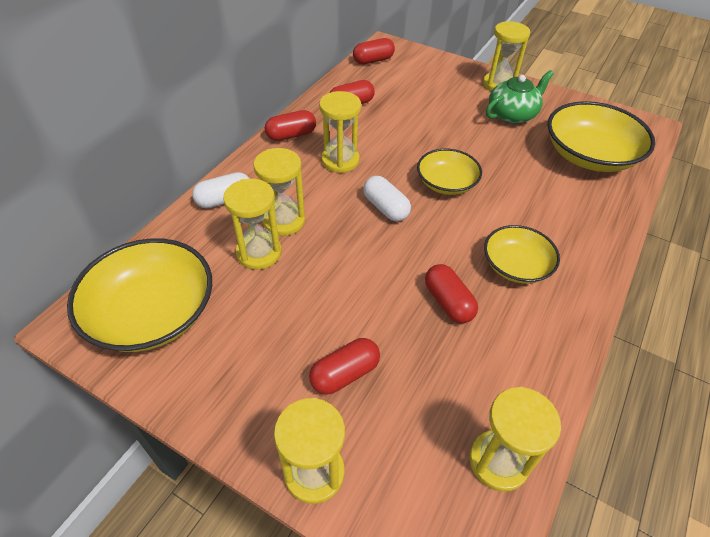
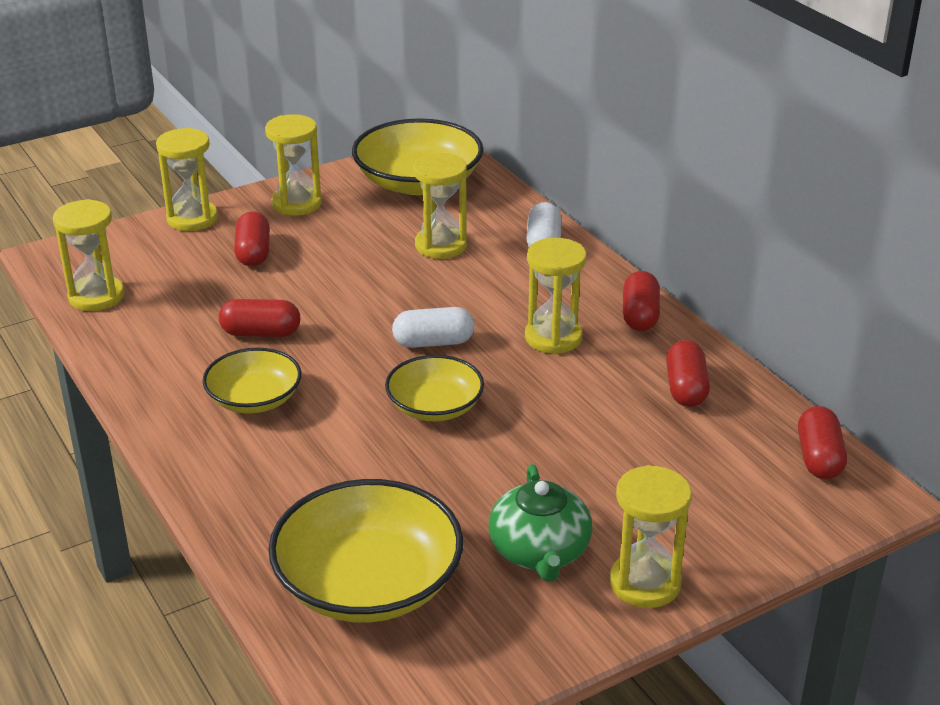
camera: 120 degrees right, 15 degrees down
(284, 221) = (475, 270): yellow hourglass -> yellow hourglass (297, 204)

